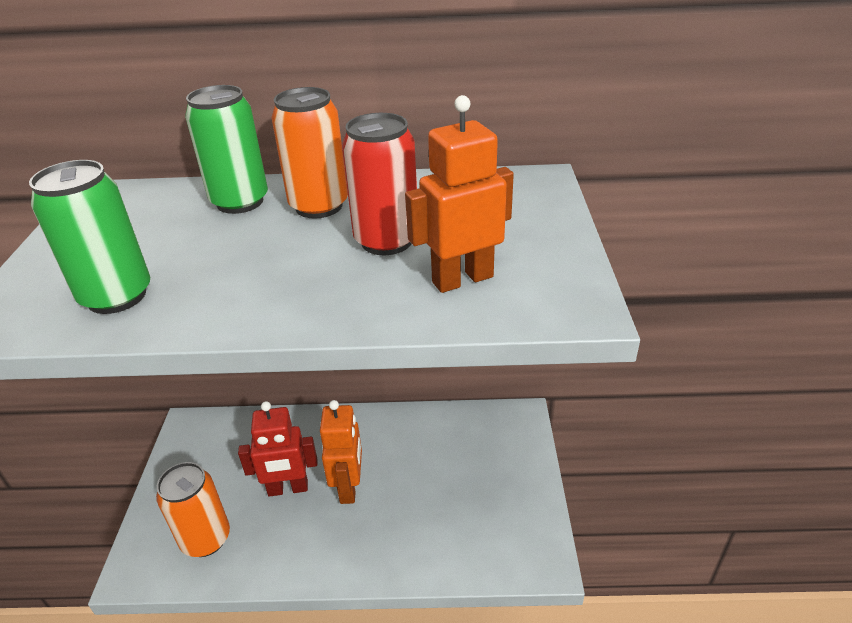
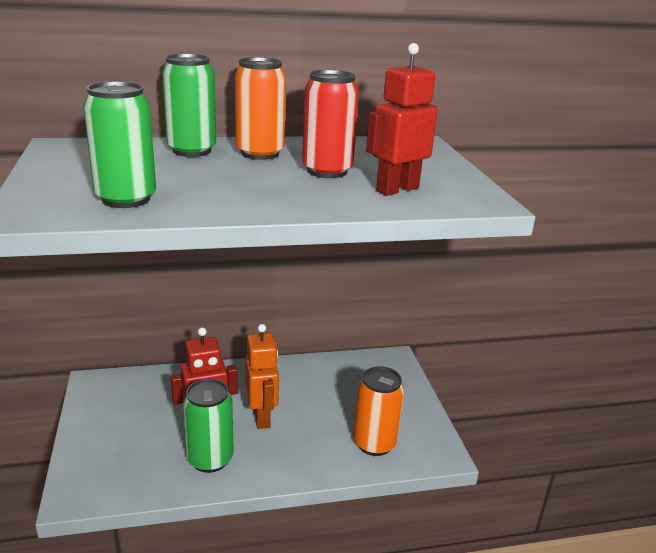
camera: 15 degrees left, 10 degrees down
(206, 539) = (139, 464): orange can -> orange can (374, 443)
(279, 540) = (210, 459): none -> green can
(462, 279) = (397, 189): orange robot -> red robot

